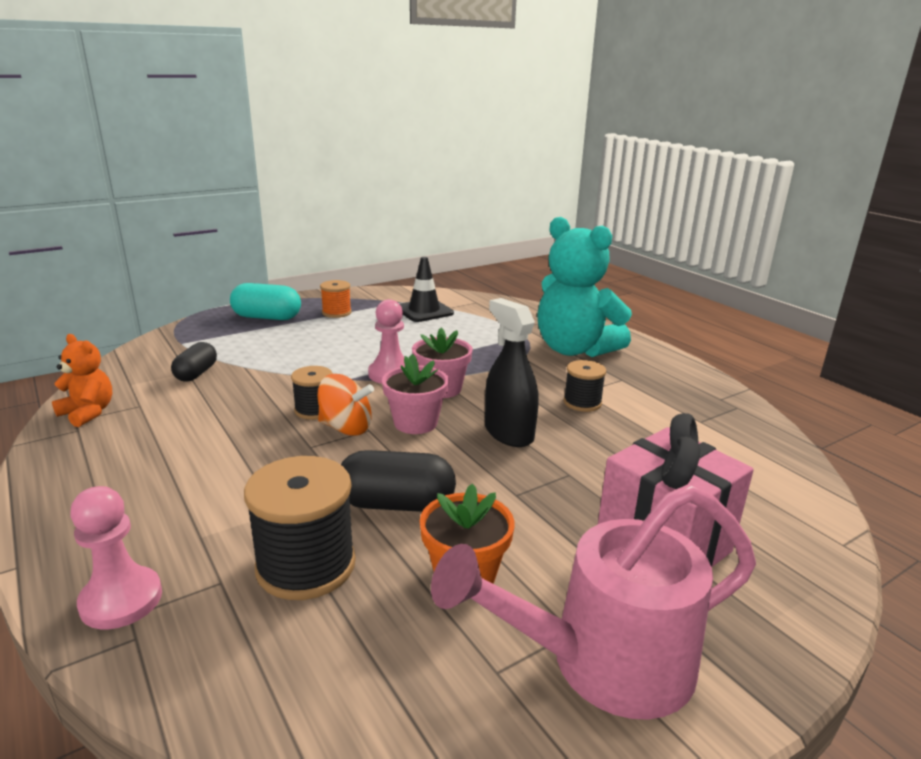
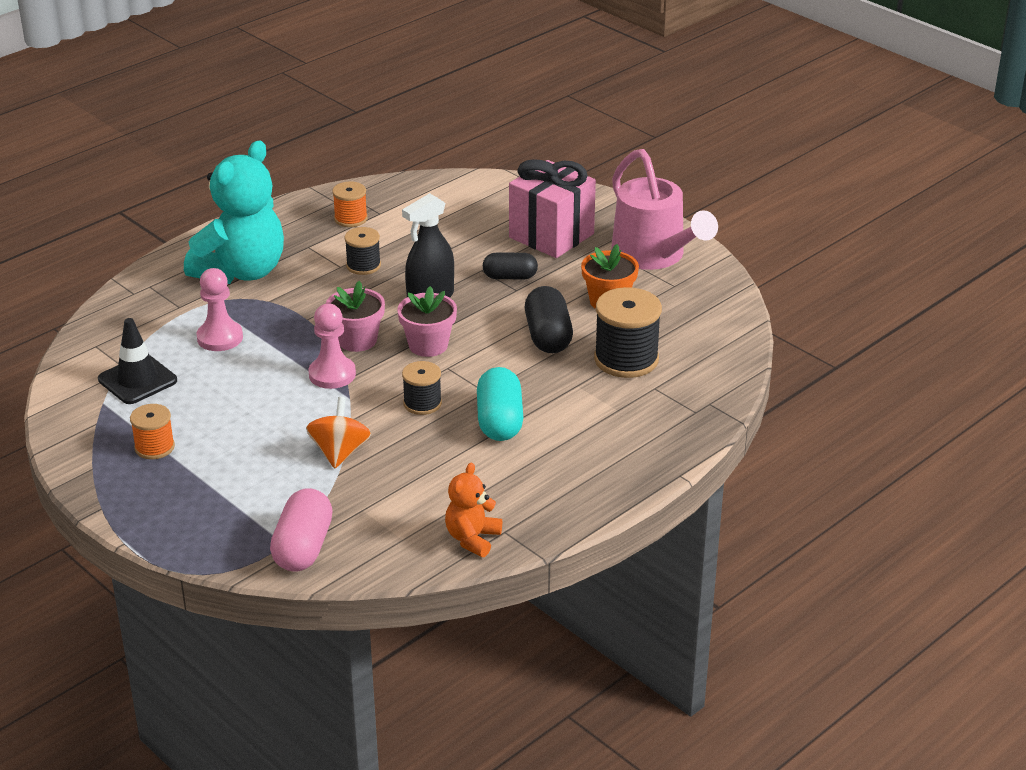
camera: 100 degrees left, 10 degrees up
(121, 600) = (686, 419): pink pawn -> pink pawn (220, 338)
(167, 348) = (303, 548): none -> pink capsule
(196, 373) = (365, 501): black capsule -> black capsule (510, 277)
(267, 317) = (182, 500): turquoise capsule -> turquoise capsule (499, 421)
(346, 428) = (449, 379): orange spinning top -> orange spinning top (339, 452)
(682, 404) = (350, 219): none -> orange spool

